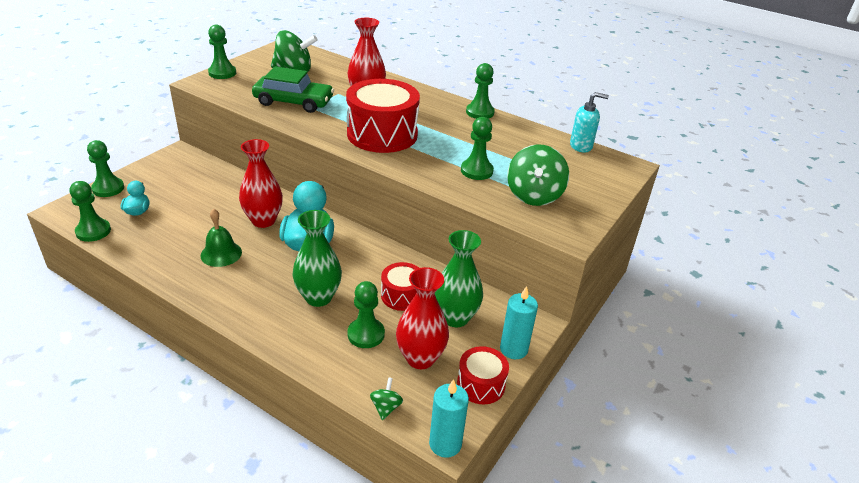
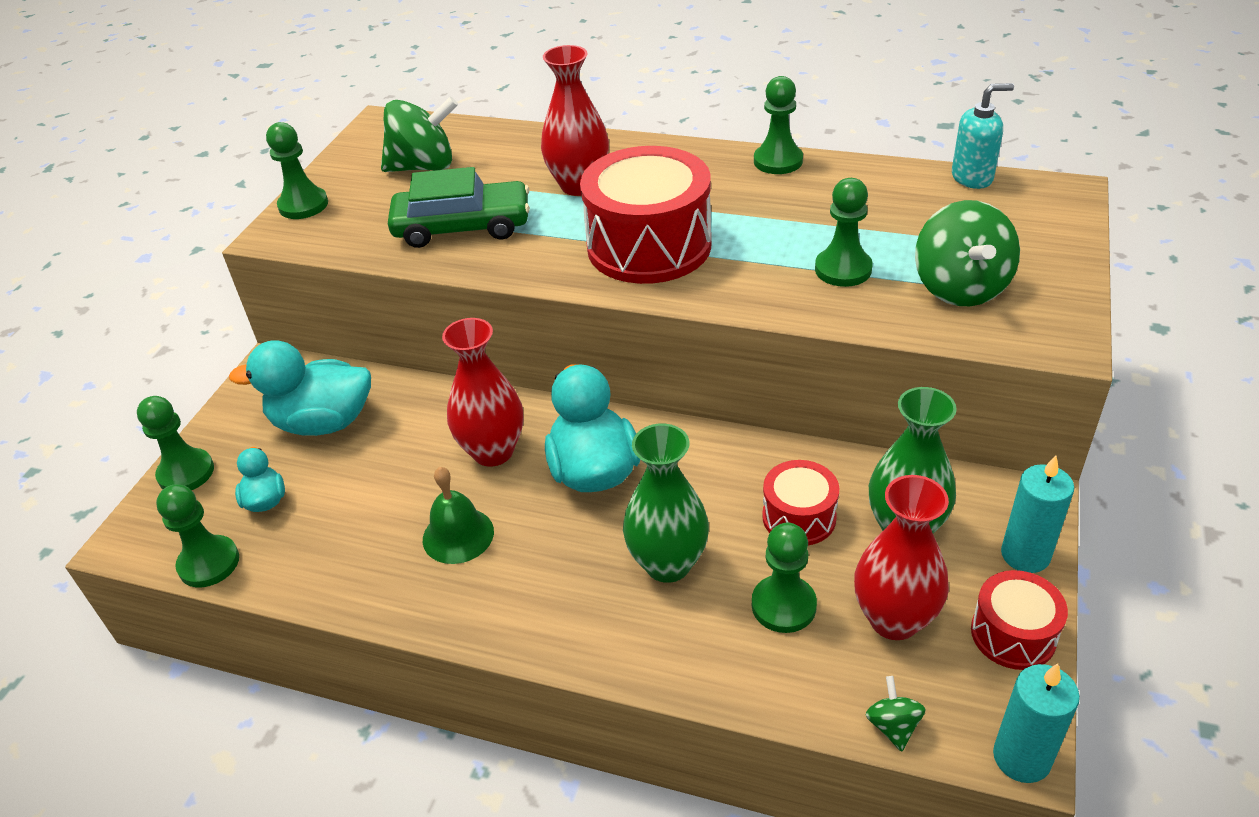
camera: 10 degrees left, 5 degrees up
(188, 184) = (323, 422): none -> turquoise duck

